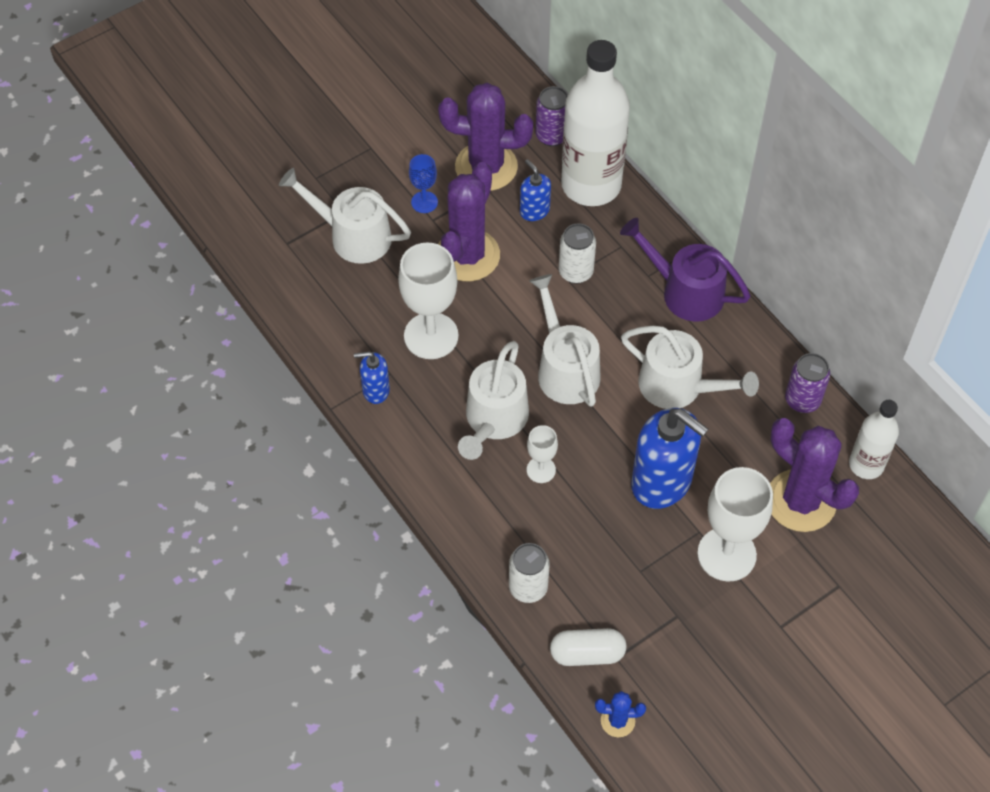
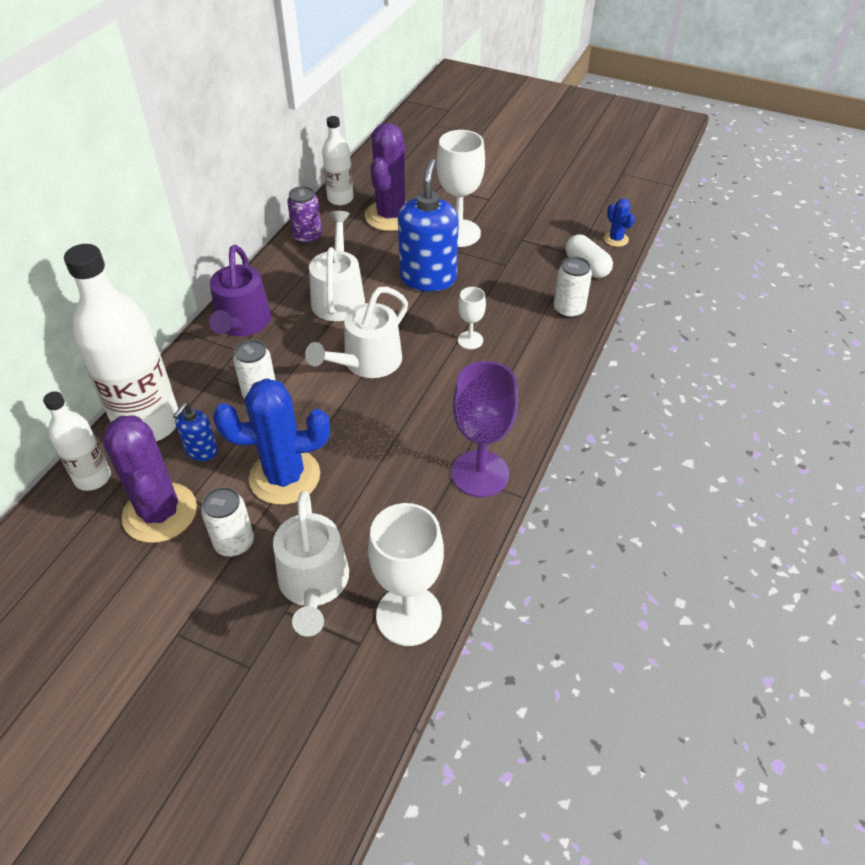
camera: 120 degrees left, 10 degrees down
(375, 390) = (480, 474): blue soap dispenser -> purple goblet
(424, 202) = (234, 543): blue goblet -> white can
(431, 336) = (394, 462): white goblet -> white goblet (409, 615)
(467, 255) = (285, 477): purple cactus -> blue cactus
(494, 420) = (448, 384): white watering can -> none
(552, 136) = (93, 478): purple can -> white bottle

